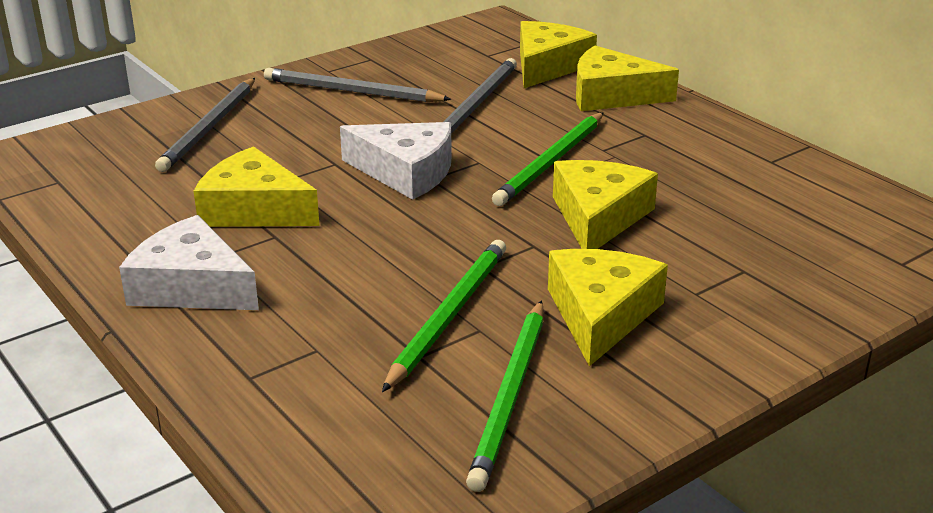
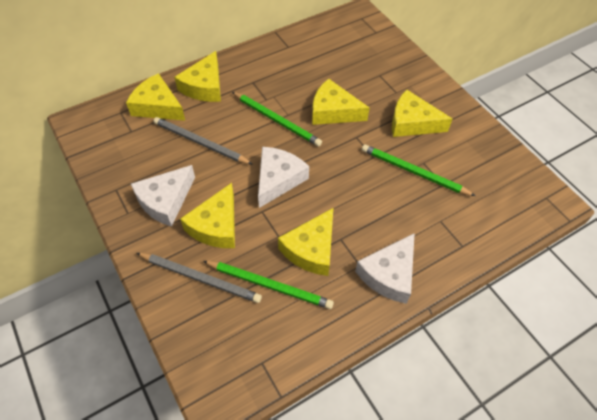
camera: 85 degrees left, 25 degrees up
(304, 130) = (216, 226): none -> yellow cheese
(351, 91) = (165, 201): grey pencil -> white cheese
(510, 396) = (468, 157): green pencil -> green pencil (269, 285)

